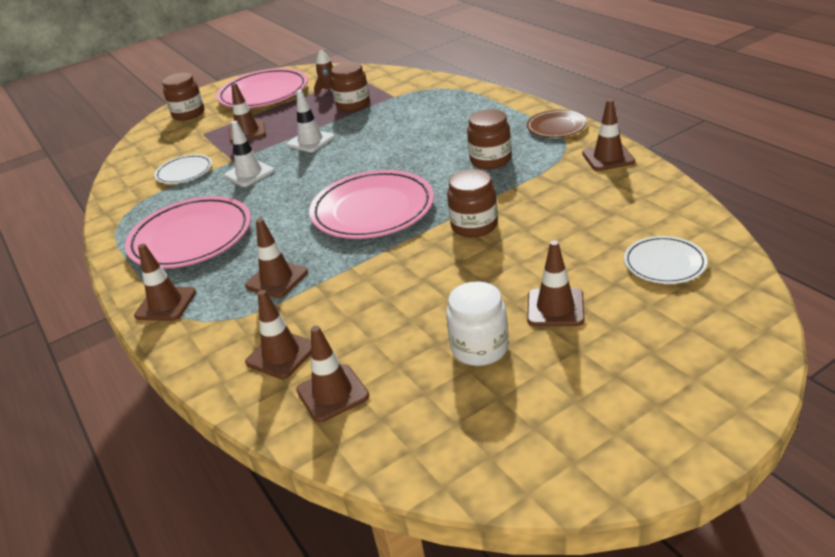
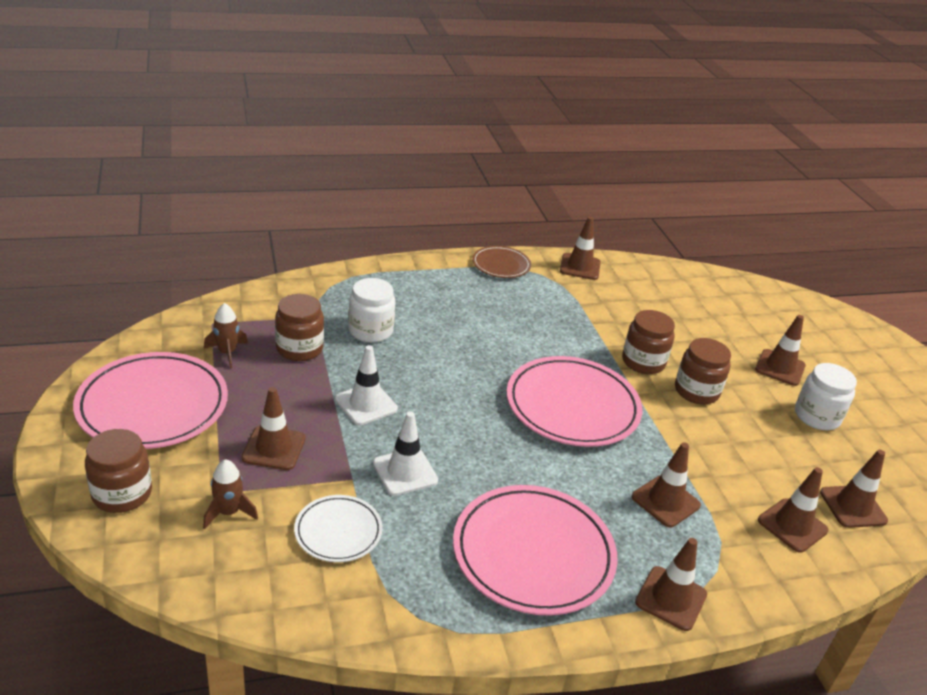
camera: 80 degrees left, 0 degrees up
(186, 141) = (229, 512): none -> brown rocket
(397, 116) = (370, 331): none -> white jar
(490, 160) = (532, 315): brown jar -> brown jar (696, 391)
(664, 263) = (746, 307): white plate -> none

